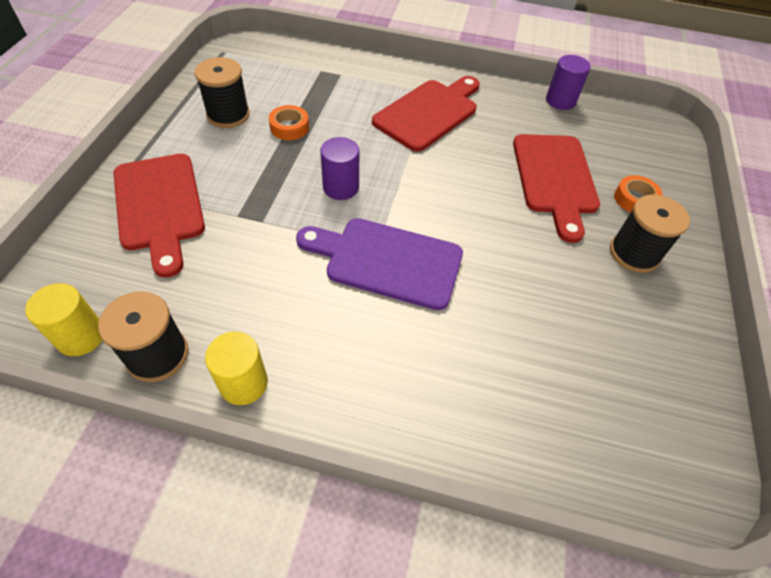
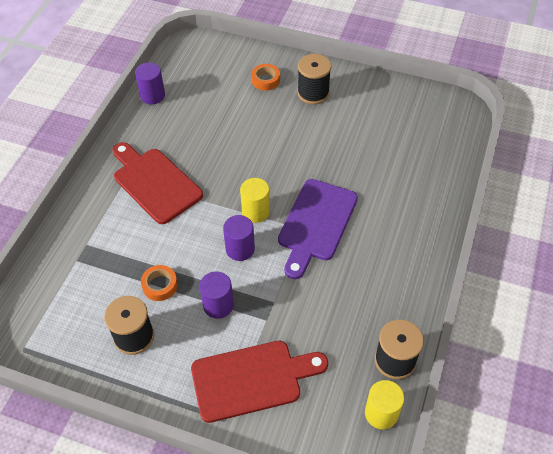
camera: 80 degrees left, 0 degrees up
(243, 383) = (414, 307): yellow cylinder -> yellow cylinder (256, 212)
(261, 173) = (218, 305): none -> purple cylinder
(554, 178) = (242, 118): red cutting board -> none

